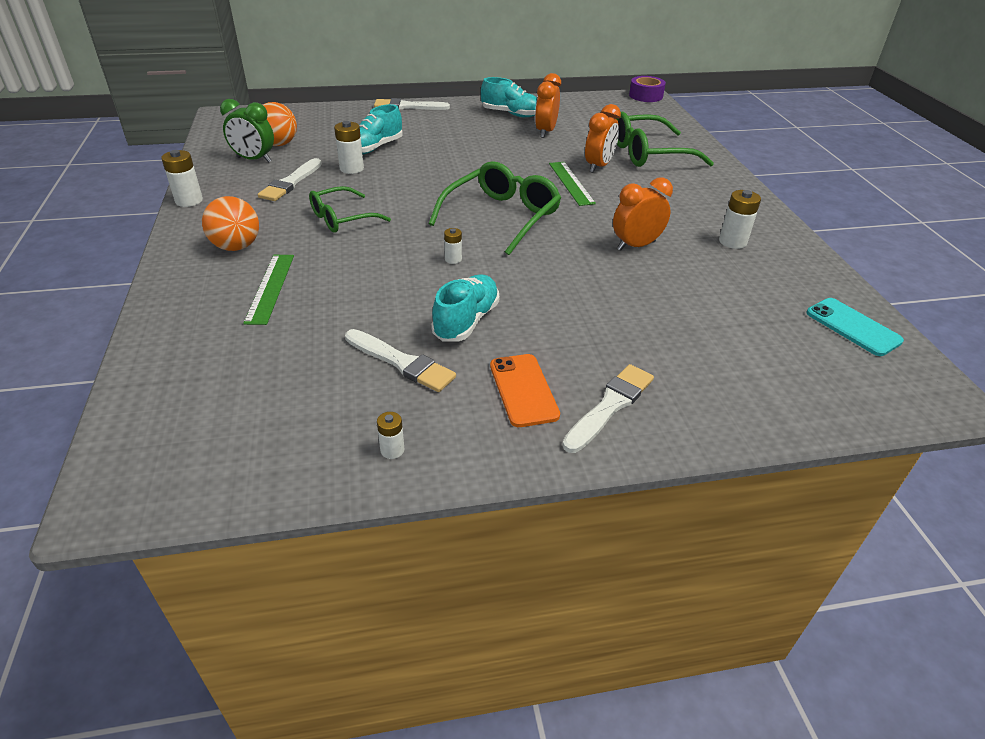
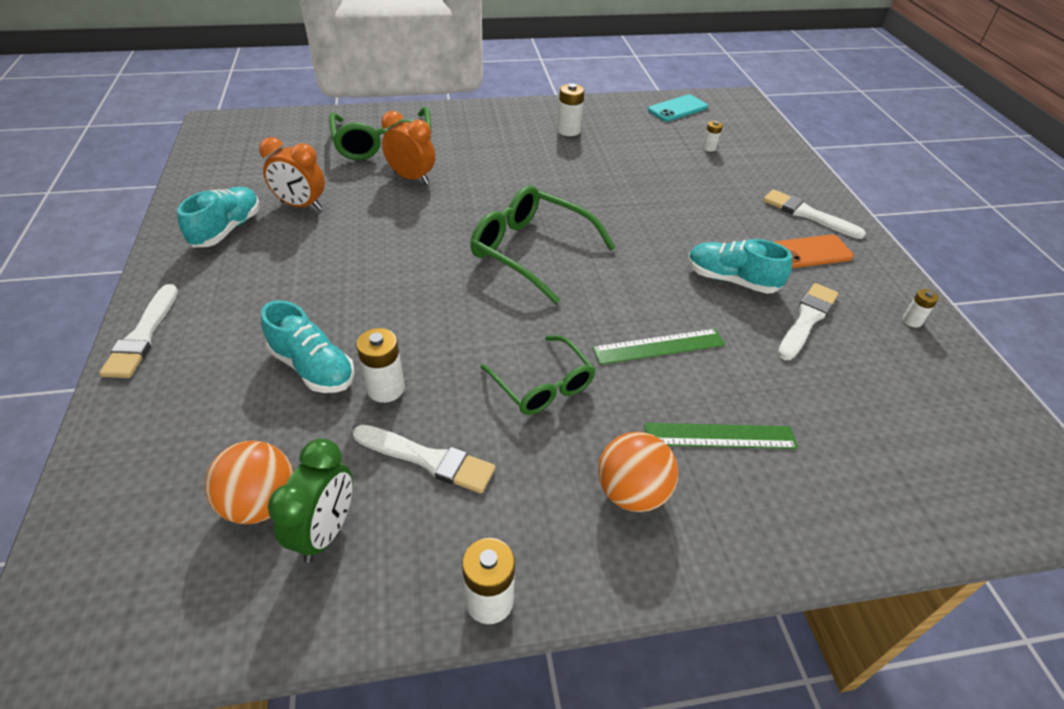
camera: 90 degrees left, 5 degrees up
(453, 259) = (626, 287): white battery -> white battery (709, 148)
(571, 183) = (451, 199): green ruler -> green ruler (659, 346)
(636, 246) = (582, 176): orange clock -> none
(645, 96) = (211, 124): purple tape -> none

